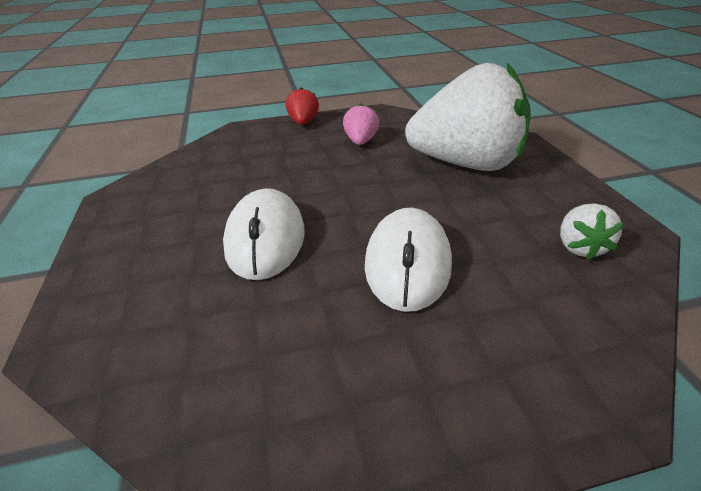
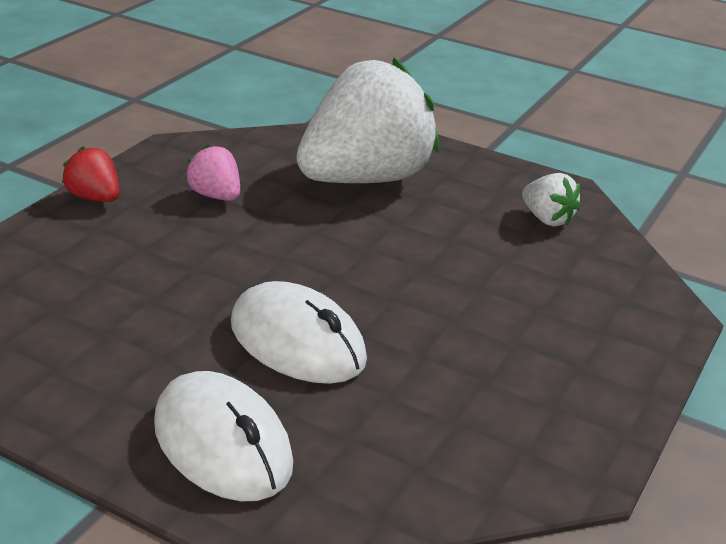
camera: 50 degrees left, 5 degrees down
(407, 263) = (451, 295): white mouse -> white mouse (222, 444)

